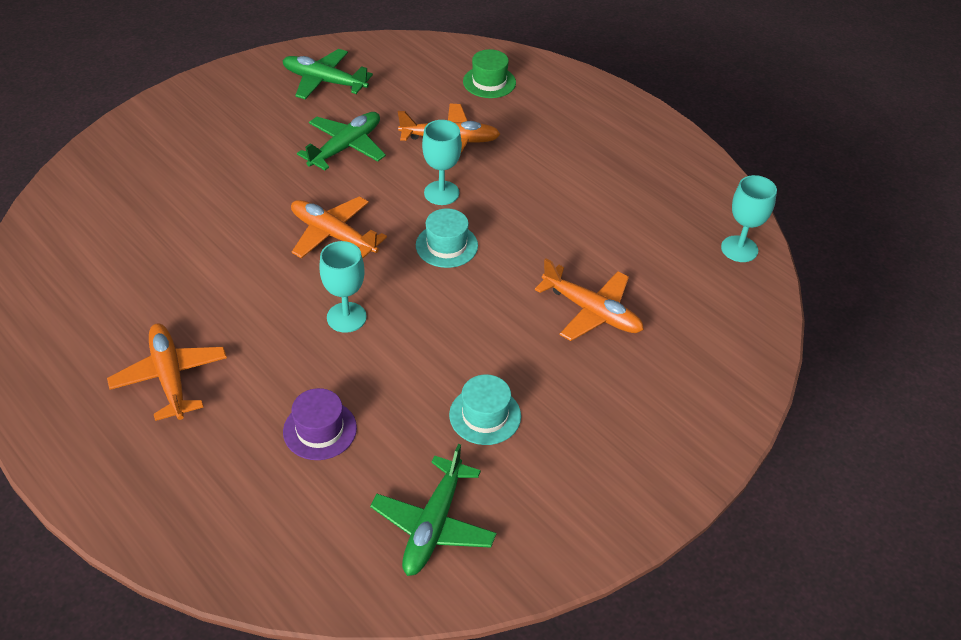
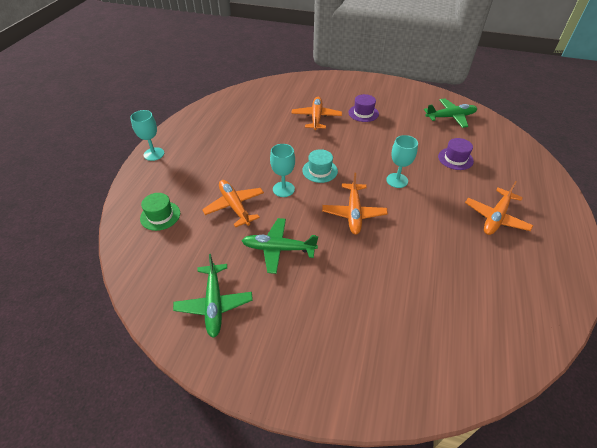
camera: 120 degrees left, 0 degrees up
(485, 415) = (396, 123): turquoise hat -> none
(556, 387) = (363, 113): none -> purple hat
(739, 249) = (242, 95): turquoise goblet -> turquoise goblet (154, 154)

